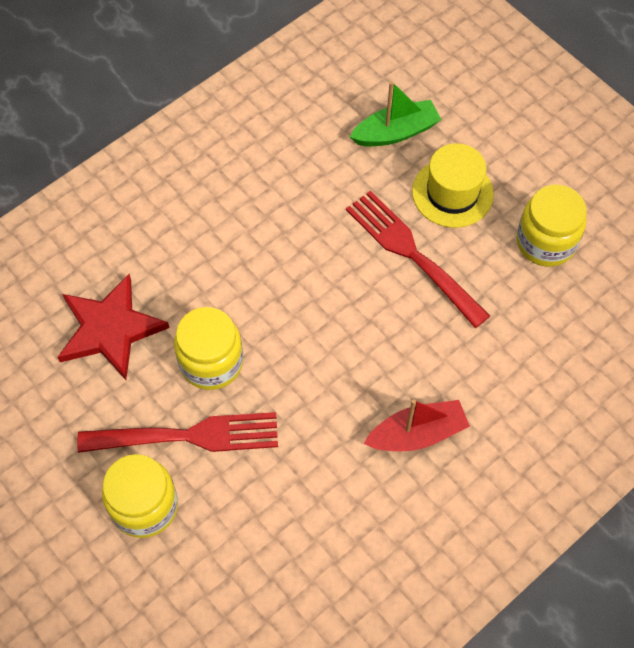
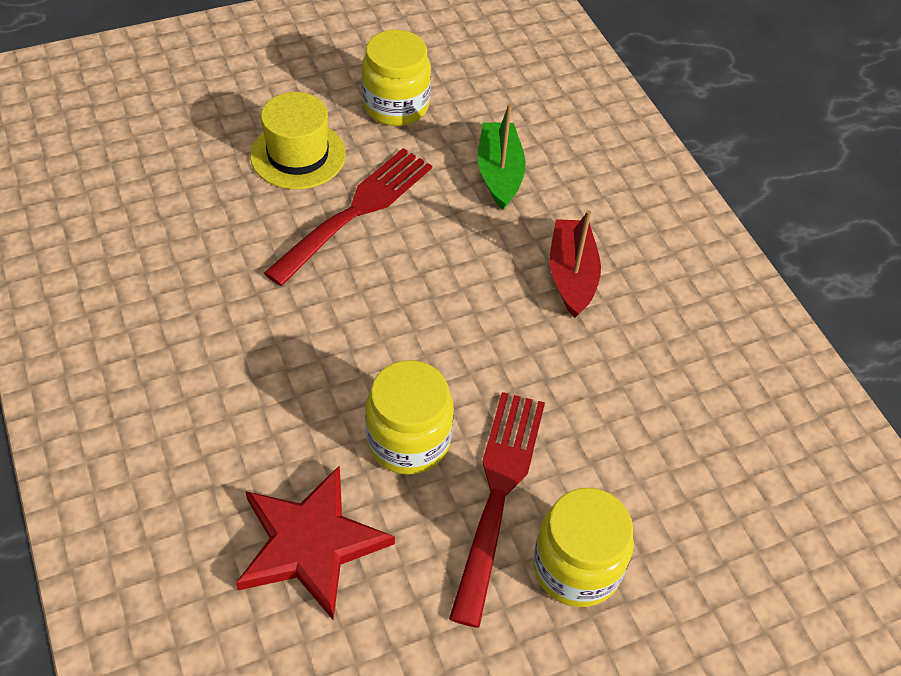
camera: 75 degrees left, 10 degrees down
(395, 132) = (191, 175): green boat -> green boat (499, 173)
(412, 254) = (356, 211): red fork -> red fork turned 150 degrees clockwise

